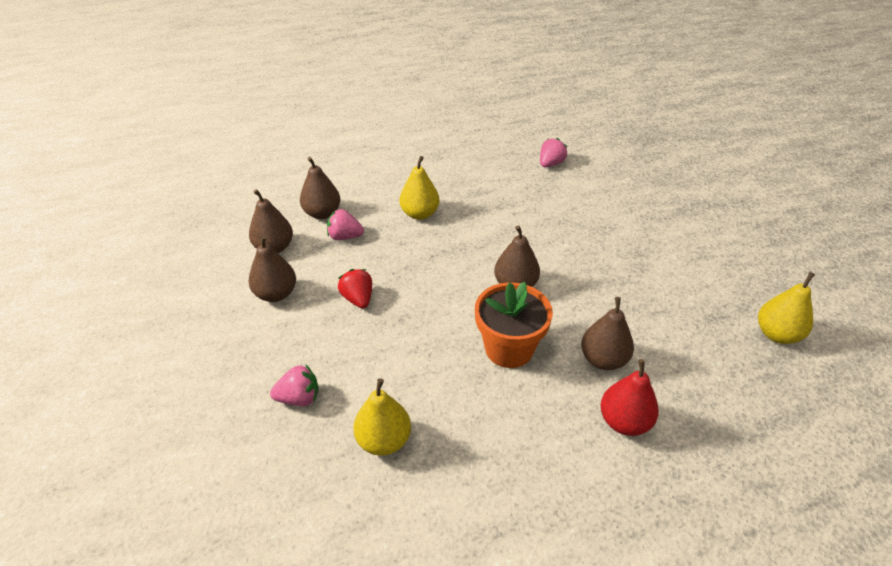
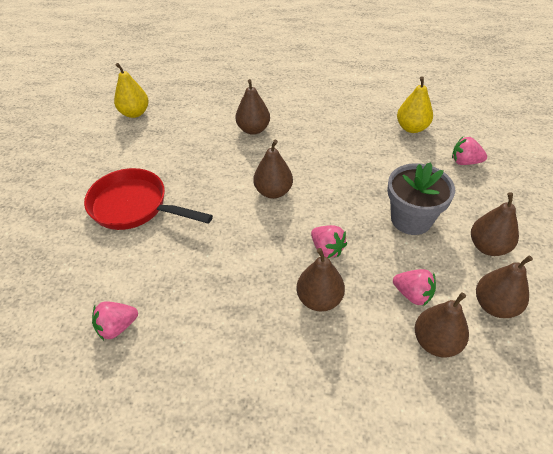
camera: 155 degrees left, 5 degrees up
(358, 299) = (411, 219): red strawberry -> grey flower pot
(420, 214) = (319, 299): yellow pear -> brown pear
(431, 249) = (327, 249): none -> pink strawberry
(509, 348) = (309, 151): orange flower pot -> none
(624, 421) = (270, 102): red pear -> none
(632, 232) = (134, 206): none -> red pan

